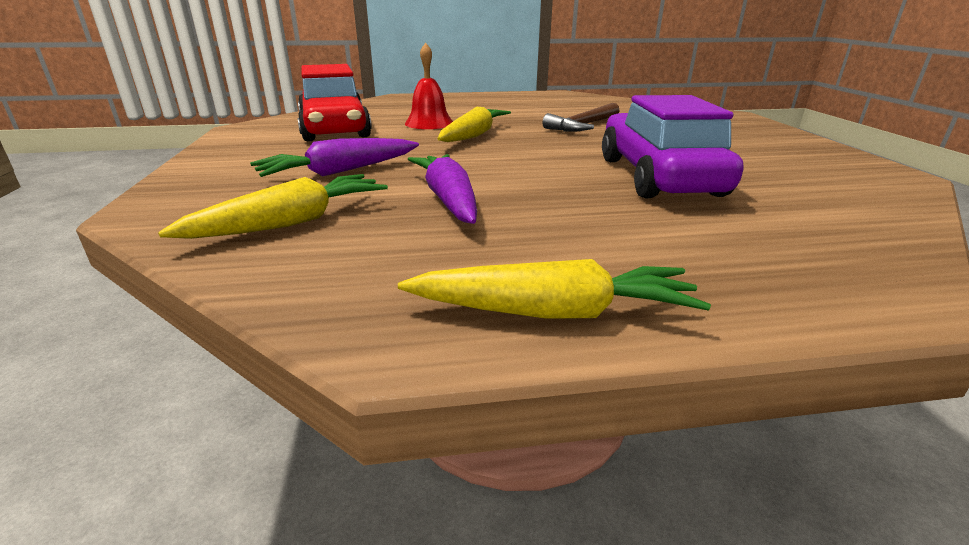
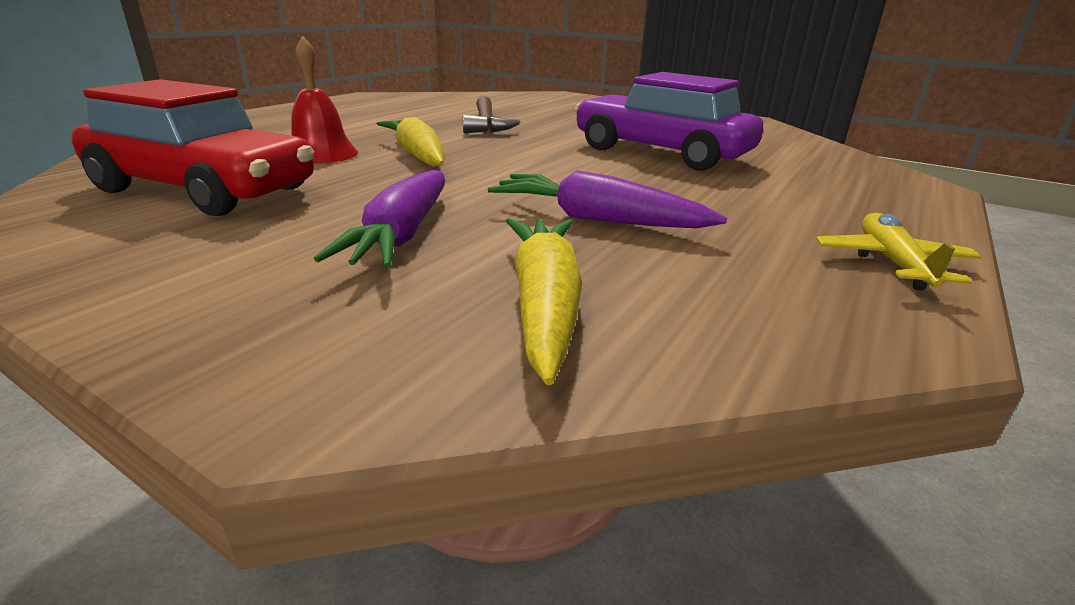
camera: 50 degrees left, 0 degrees up
(553, 312) = (892, 263): yellow carrot -> yellow plane

